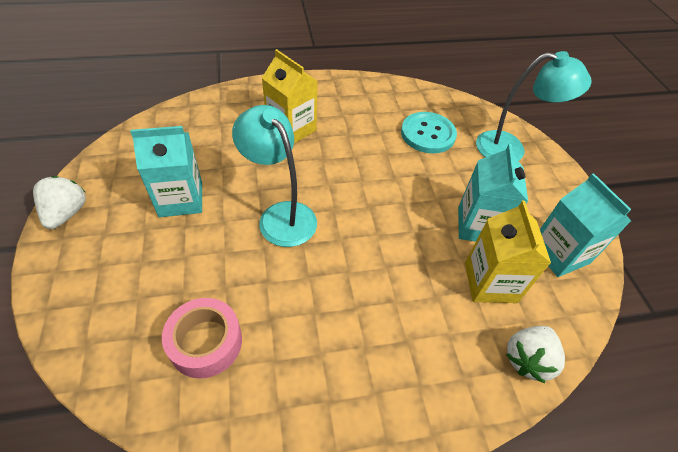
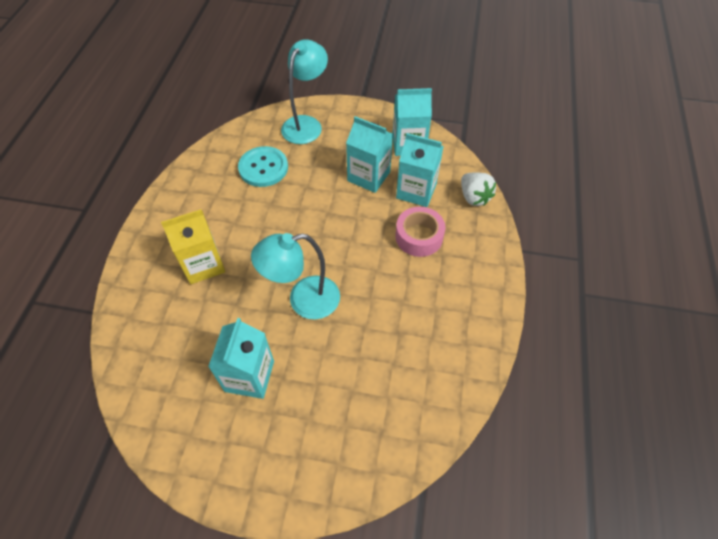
camera: 65 degrees left, 5 degrees up
(66, 213) = (220, 484): white strawberry -> none
(206, 342) = (403, 380): pink tape -> pink tape (419, 237)
(490, 282) = (416, 191): yellow carton -> turquoise carton

